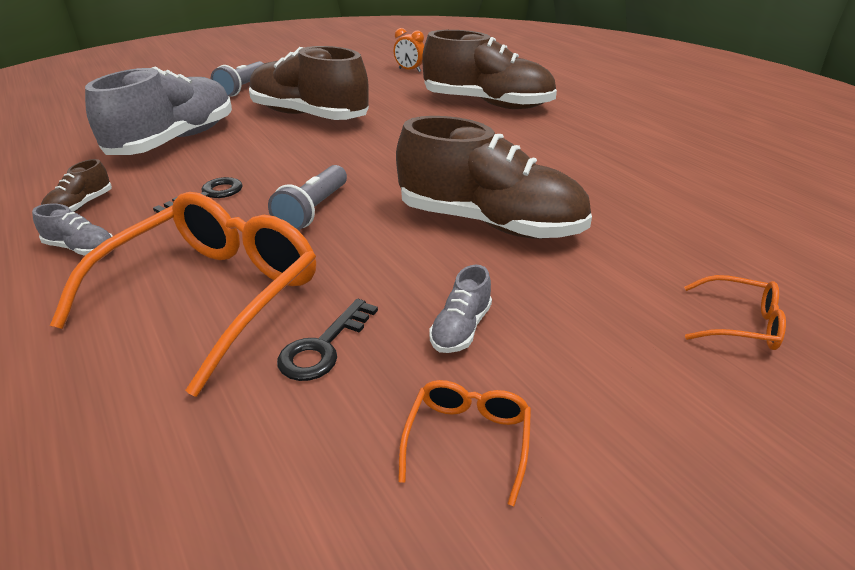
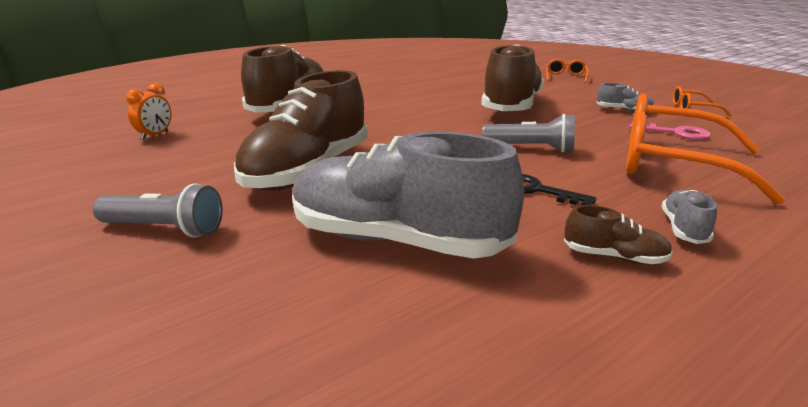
camera: 95 degrees left, 10 degrees down
(323, 347) = (676, 133): black key -> pink key

